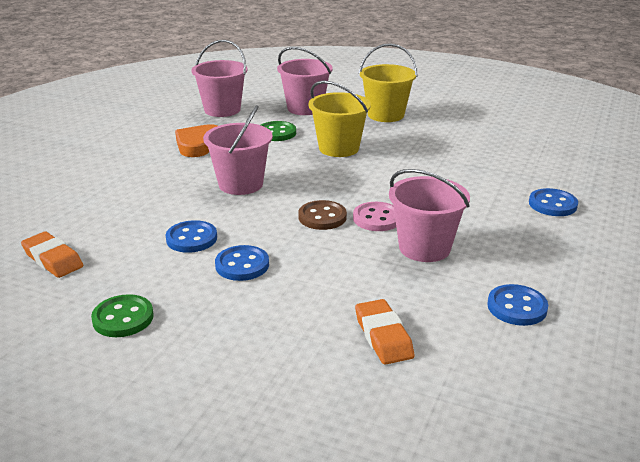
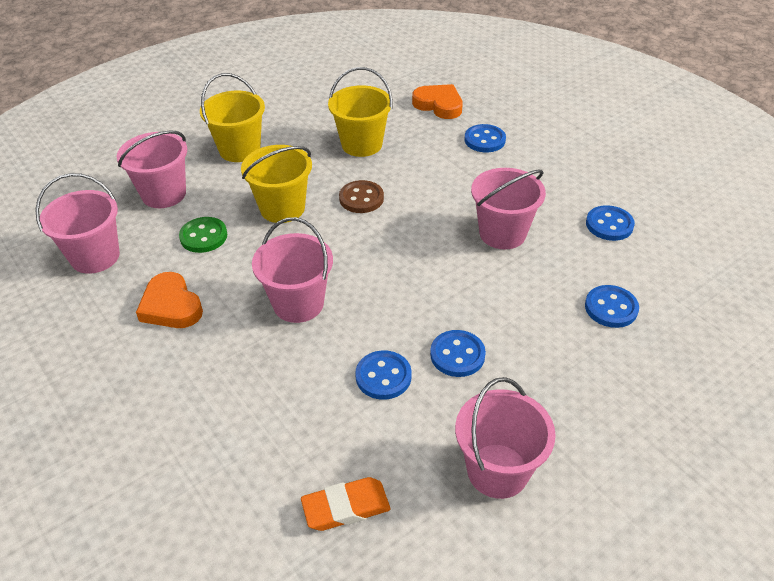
camera: 60 degrees left, 15 degrees up
(123, 318) = (497, 470): green button -> pink bucket
(322, 217) = (409, 271): brown button -> brown button (361, 198)
(377, 218) = (437, 239): pink button -> none
(383, 336) = (611, 308): orange eraser -> blue button
(459, 154) = (361, 144): none -> yellow bucket
(570, 169) = (439, 105): none -> orange heart

